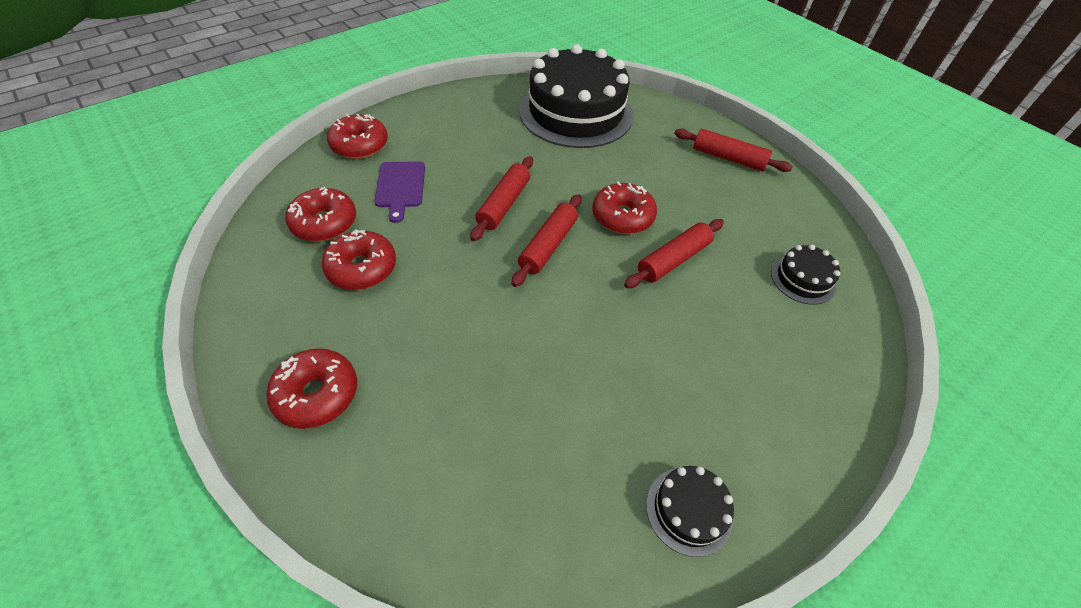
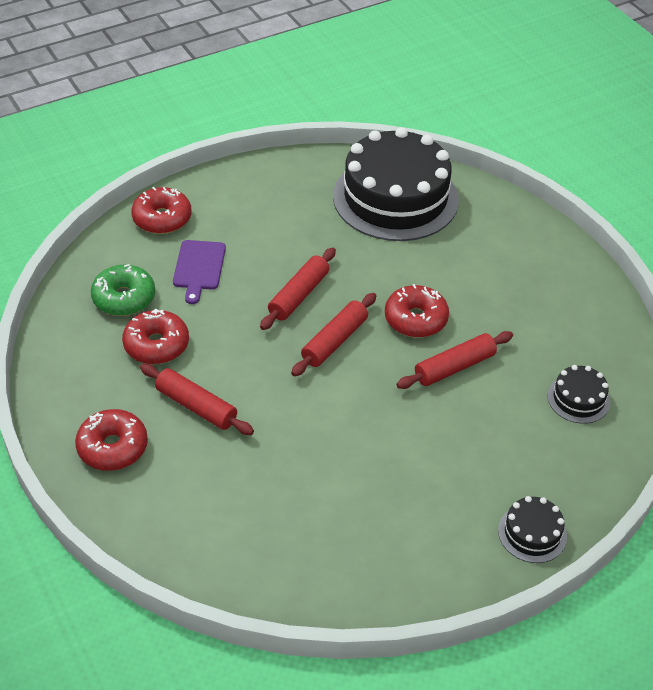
camera: 10 degrees right, 5 degrees down
(324, 223) = (124, 298): red donut -> green donut
(688, 510) = (404, 569): black cake -> black cake (532, 533)
(728, 158) = (548, 266): red rolling pin -> red rolling pin (196, 406)

